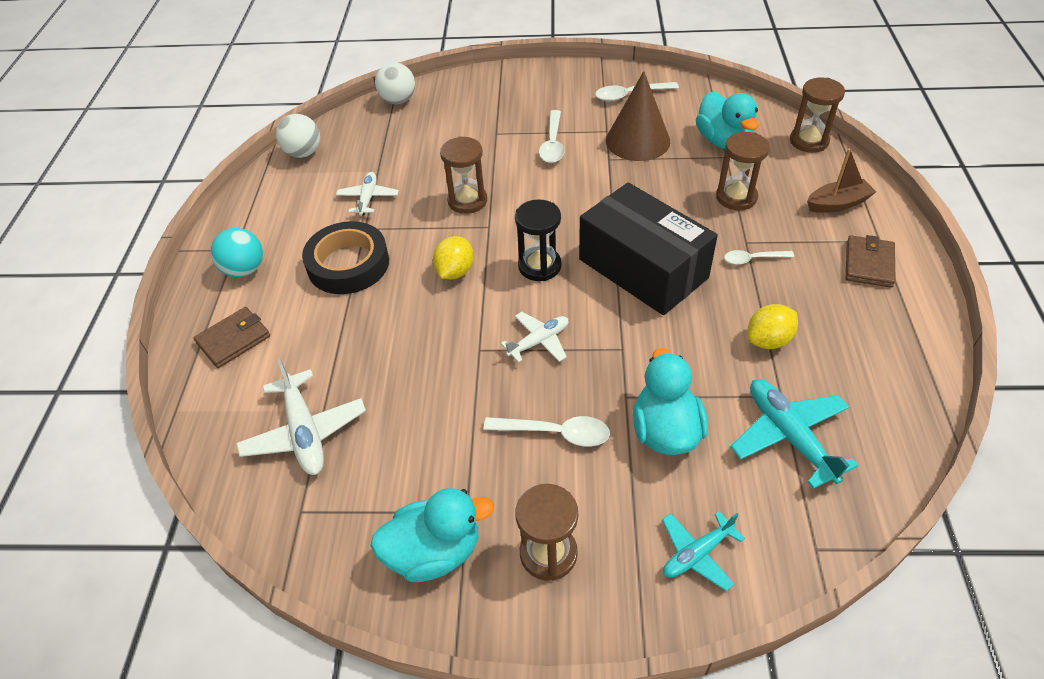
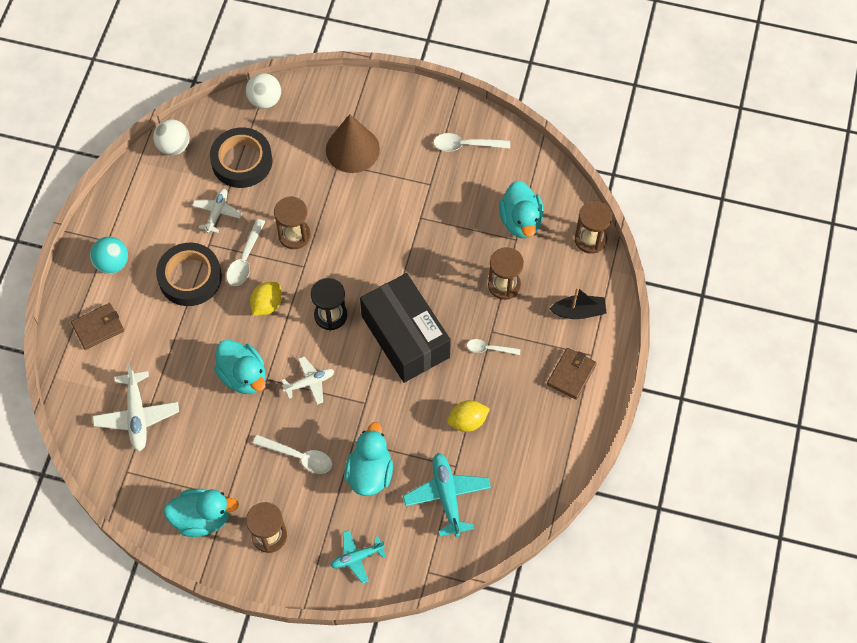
camera: 10 degrees right, 15 degrees up
(386, 151) = (242, 161): none -> black tape
(446, 353) = (243, 376): none -> turquoise duck
(552, 144) = (380, 188): white spoon -> white spoon (245, 259)
(637, 141) = (451, 202): brown cone -> brown cone (352, 149)
(837, 204) = (579, 312): brown boat -> black boat

